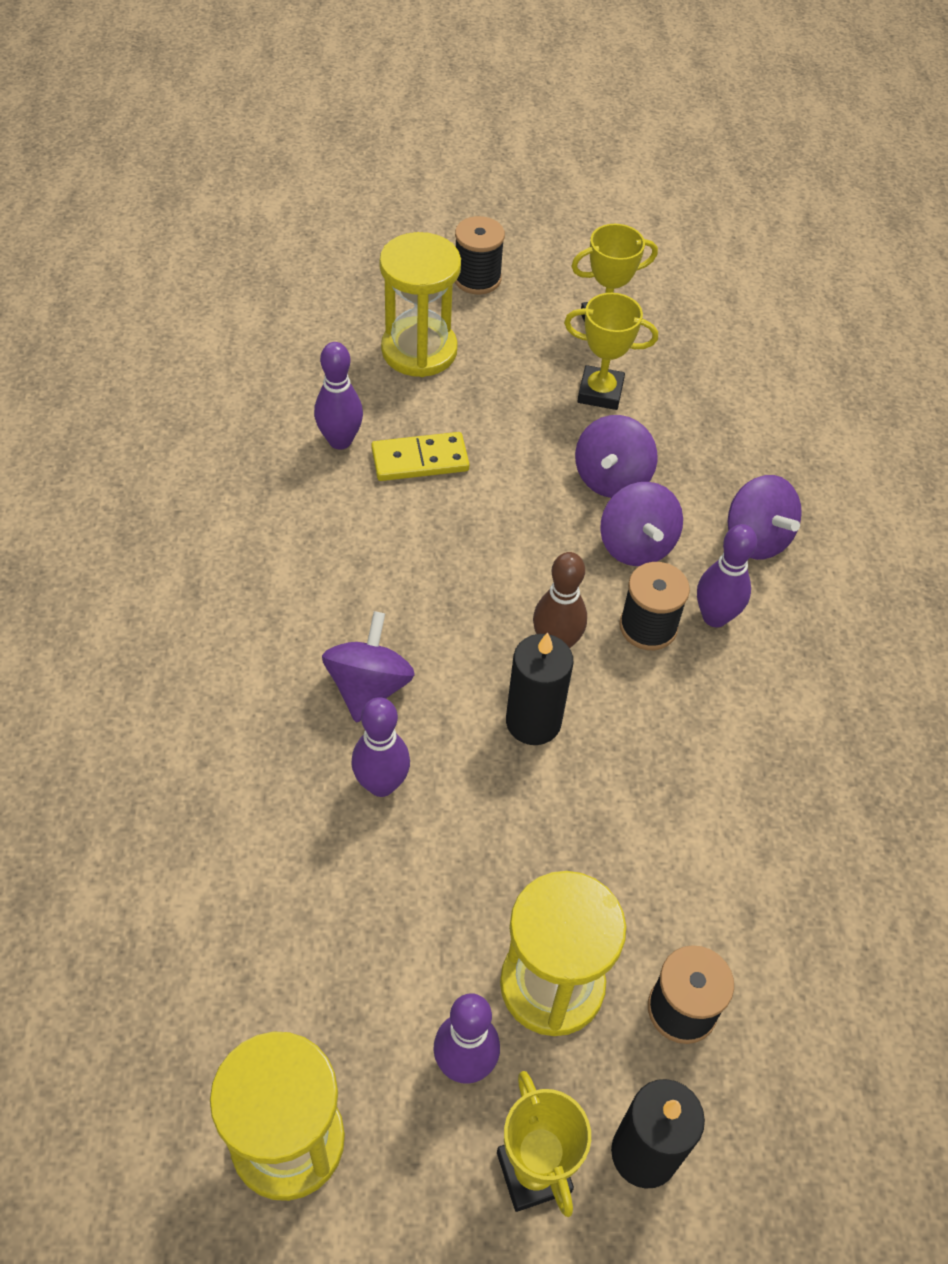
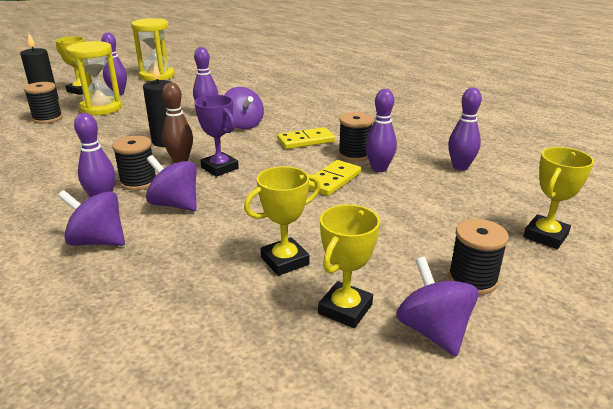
camera: 140 degrees right, 25 degrees down
(251, 377) = (460, 167): none -> purple bowling pin
(325, 487) = (354, 154): none -> black spool
(339, 565) = (306, 141): none -> yellow domino
(348, 264) = (545, 236): none -> yellow trophy
(419, 350) = (419, 219): yellow hourglass -> none
(522, 584) = (219, 168): none -> purple trophy
(611, 478) = (221, 223): purple spinning top -> purple spinning top (433, 331)

